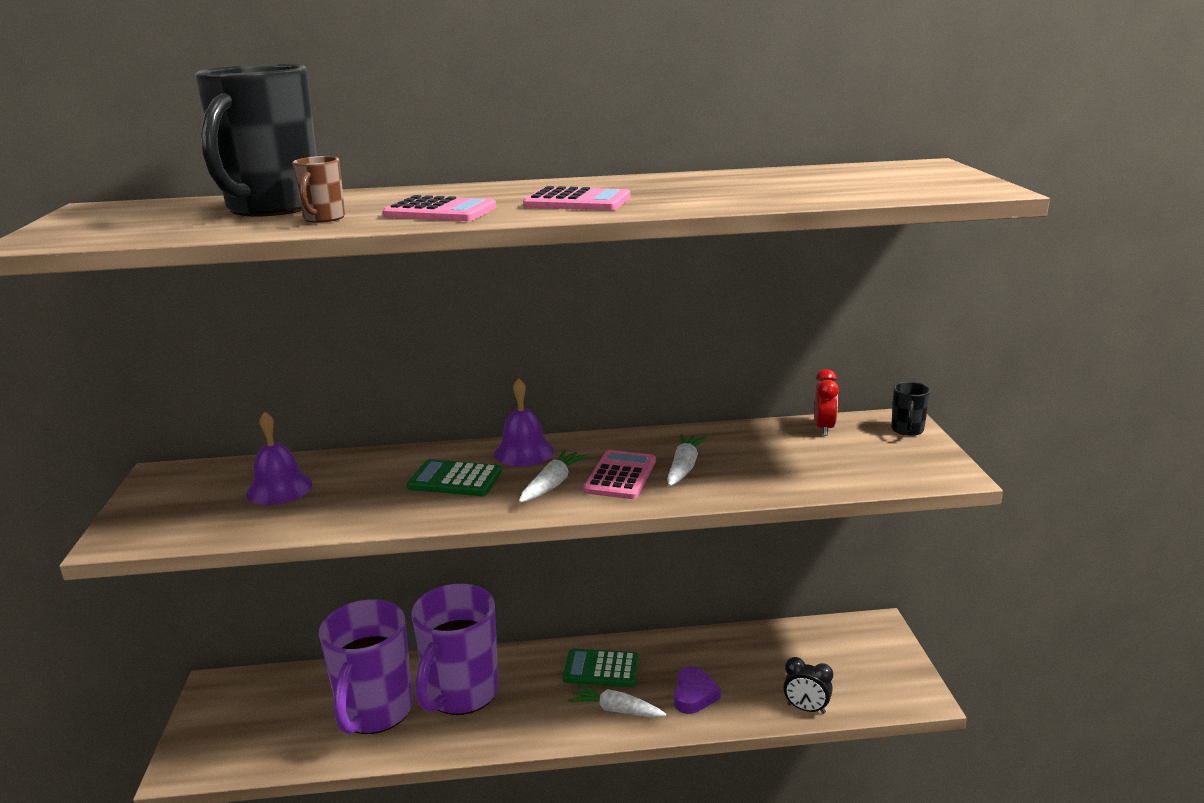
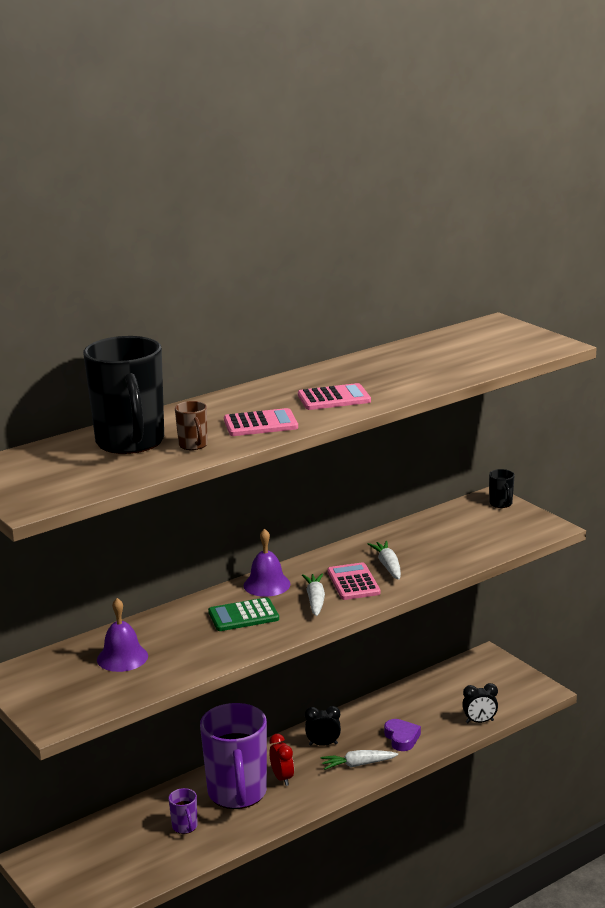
camera: 30 degrees left, 0 degrees up
(374, 712) = (185, 827): purple mug -> purple mug, size x0.42
(601, 669) = (323, 744): green calculator -> black clock
(824, 428) = (449, 516): red clock -> red clock (282, 778)

